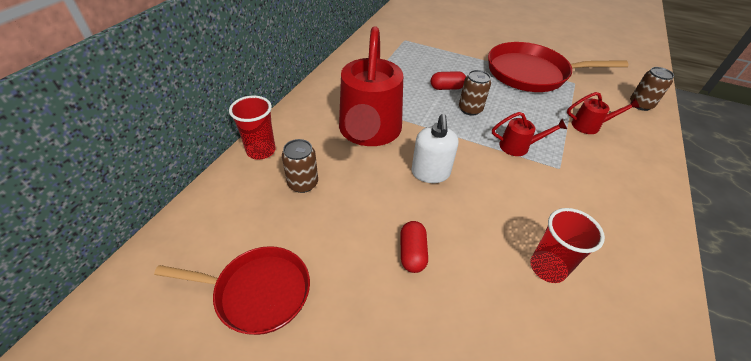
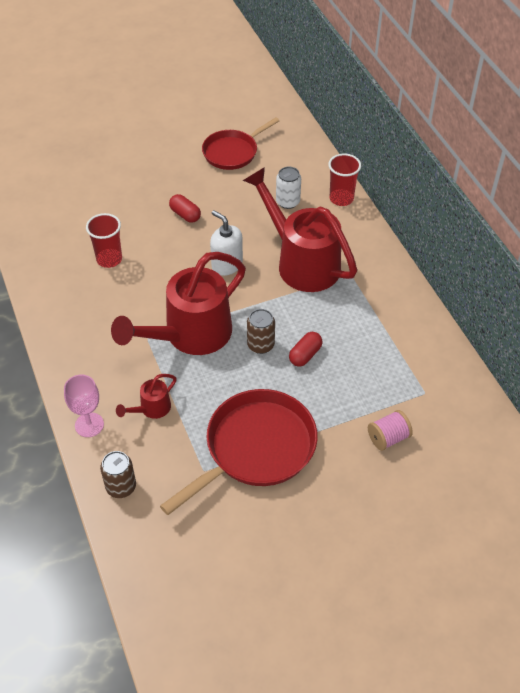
camera: 135 degrees right, 5 degrees up
(303, 183) = (288, 202): brown can -> white can
(450, 39) = (388, 438): none -> pink spool
(518, 146) = (190, 335): red watering can -> red watering can, size x2.31
(650, 145) = (89, 425): none -> pink goblet

